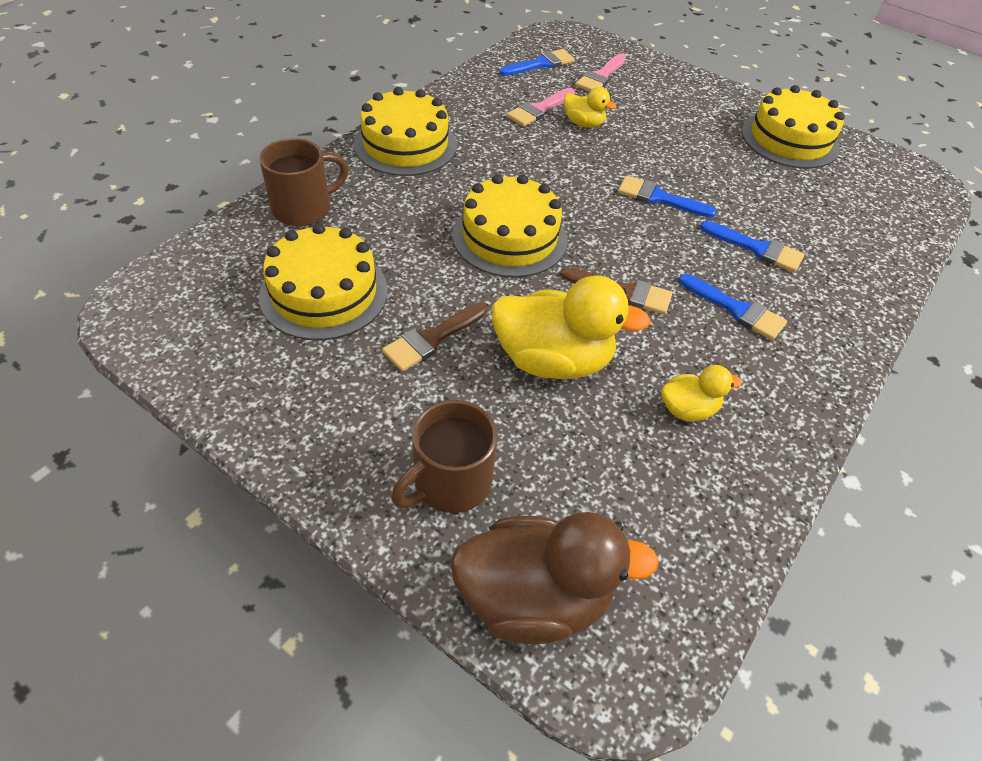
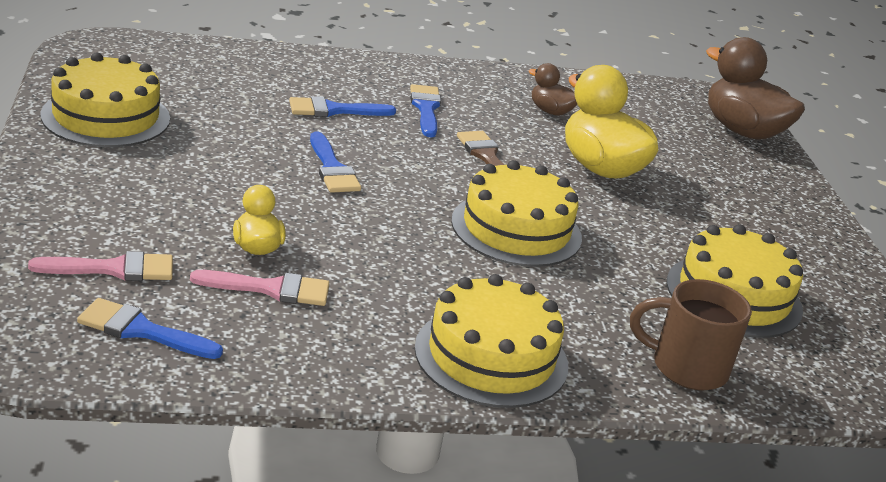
camera: 135 degrees left, 20 degrees down
(431, 339) = (675, 224): brown brush -> none
(450, 482) = (743, 175): brown mug -> none
(688, 409) = (550, 111): yellow duck -> brown duck
(757, 249) = (334, 110): blue brush -> blue brush turned 90 degrees counterclockwise

